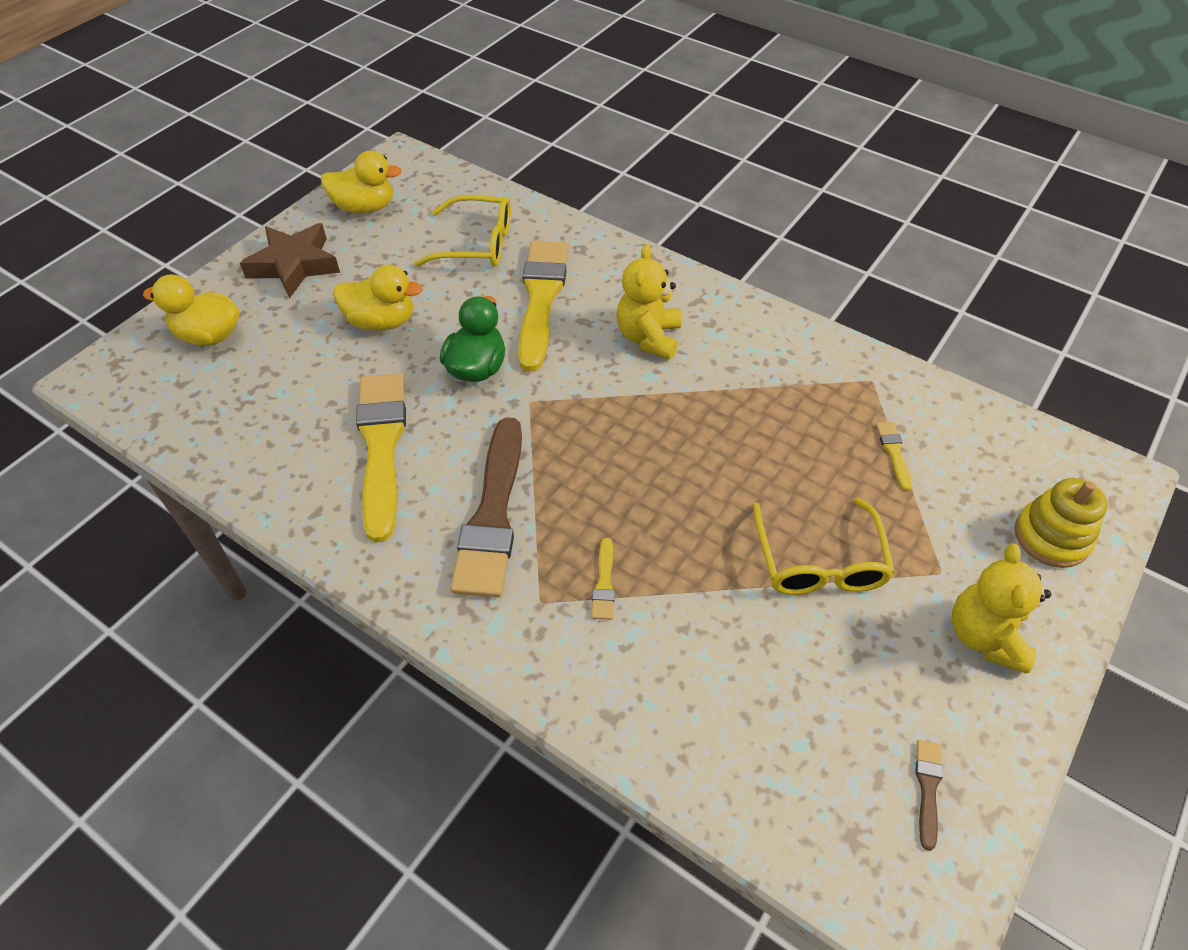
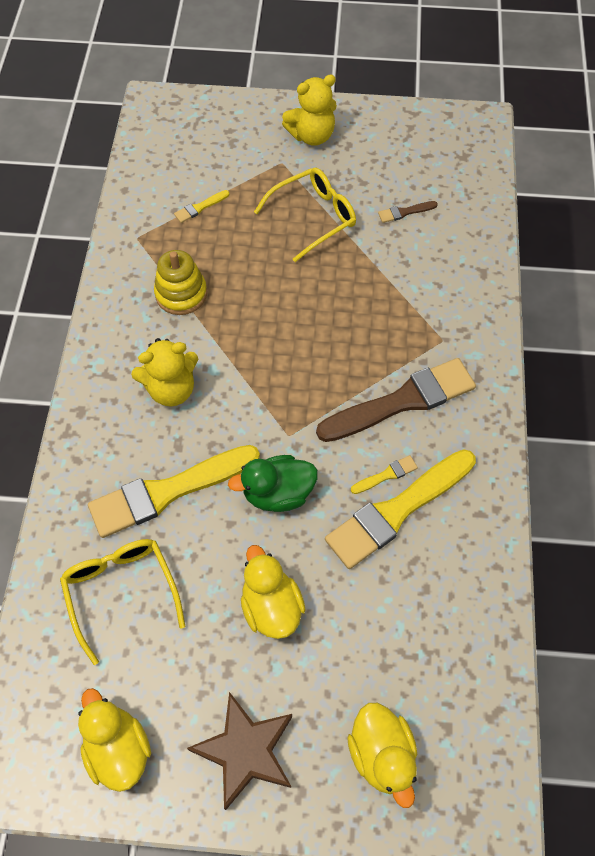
camera: 120 degrees left, 10 degrees up
(604, 583) = (406, 314): yellow brush -> yellow brush (386, 475)
(927, 788) = (417, 137): brown brush -> brown brush (405, 212)
(1051, 537) = (221, 123): yellow stacking toy -> yellow stacking toy (181, 294)

